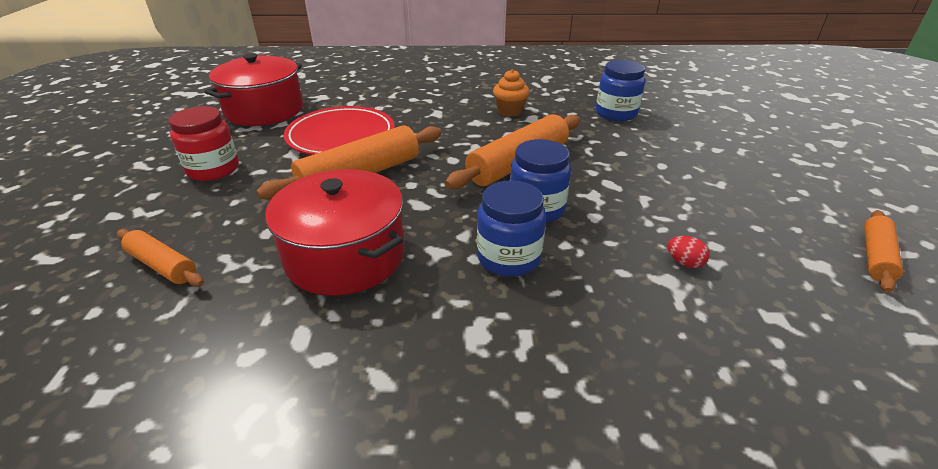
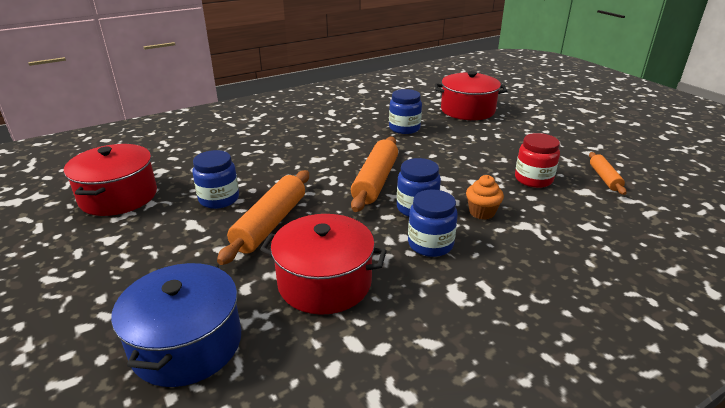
camera: 30 degrees left, 5 degrees down
(162, 265) = (187, 344): orange rolling pin -> blue pot
(213, 169) = (134, 259): red jar -> red jar (533, 179)
(341, 136) = (219, 199): red plate -> blue jar
(510, 111) = (331, 144): orange cupcake -> orange cupcake (482, 212)
(684, 262) = (524, 212): red egg -> none
(726, 111) = (467, 110): none -> red pot

